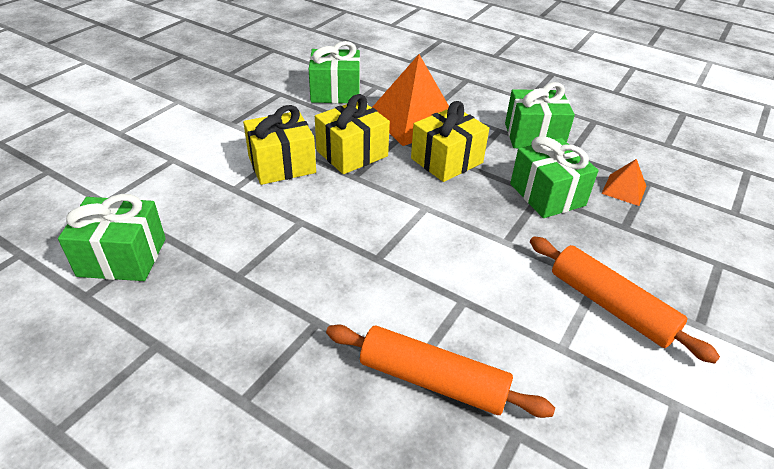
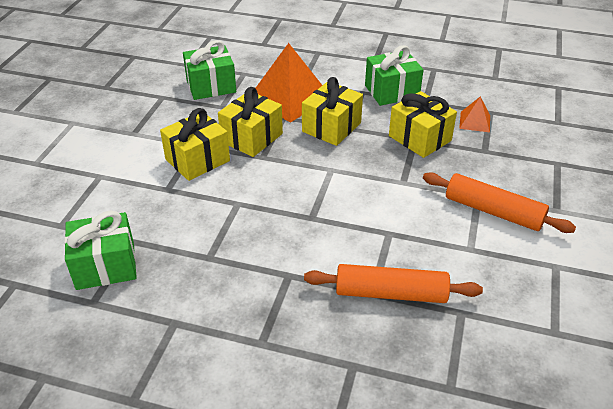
camera: 15 degrees left, 0 degrees up
(547, 195) = (420, 138): green gift -> yellow gift

